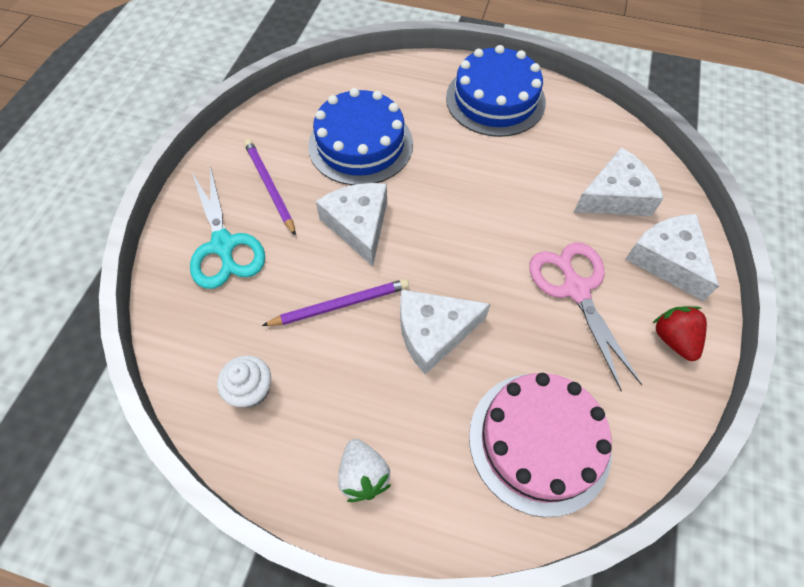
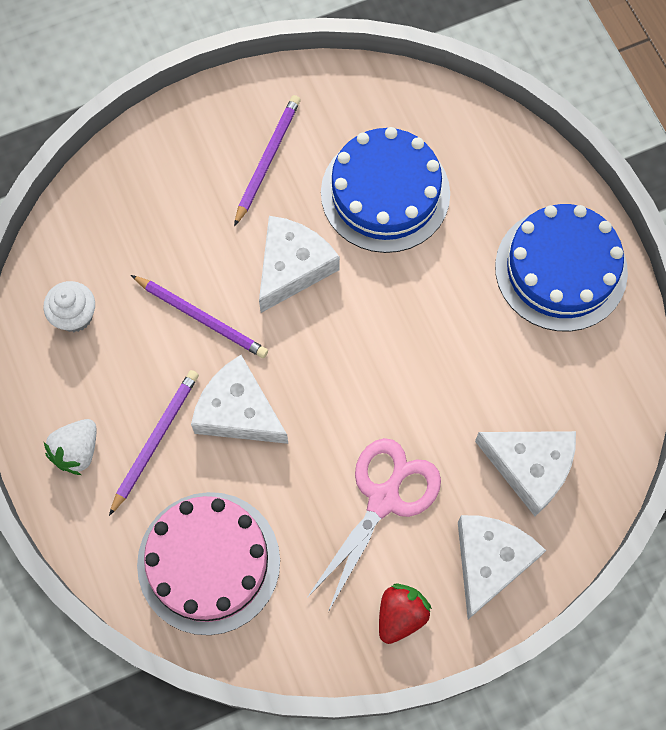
camera: 50 degrees right, 10 degrees up
(223, 245) = (178, 178): turquoise scissors -> none
(406, 407) = (155, 440): none -> purple pencil

